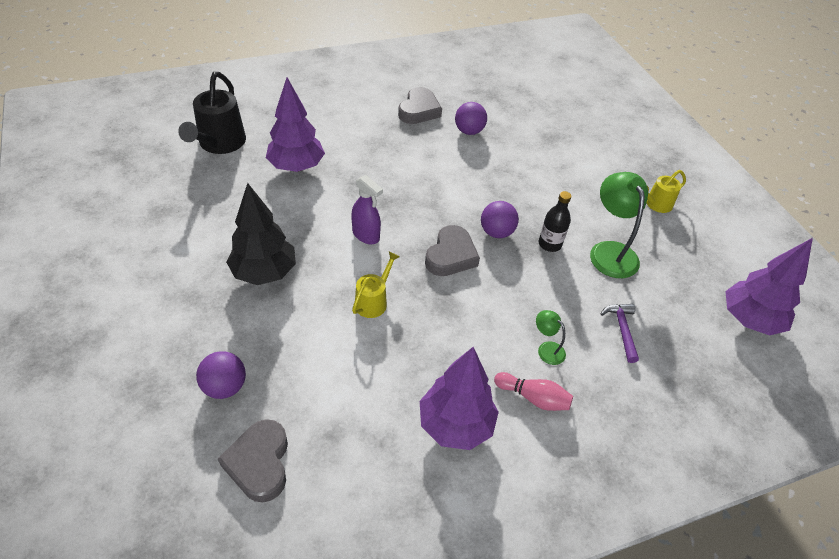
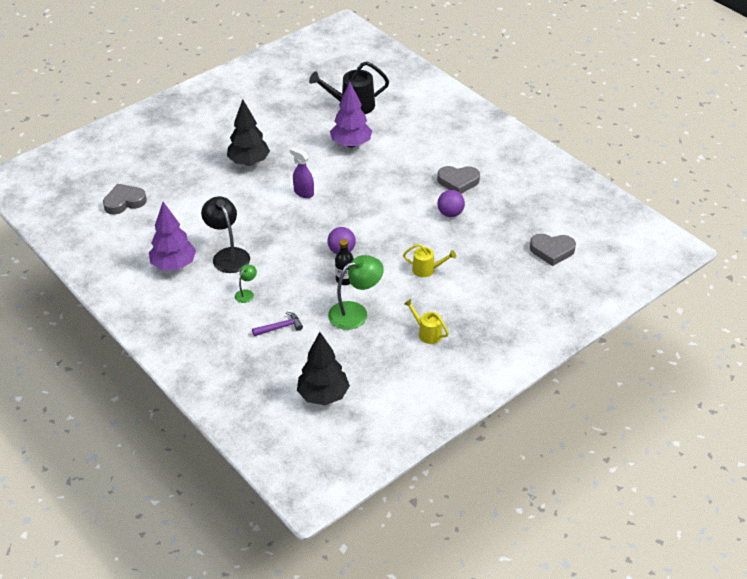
camera: 75 degrees right, 5 degrees down
(225, 387) = (164, 175): purple ball -> none
(366, 235) = (303, 192): purple spray bottle -> purple spray bottle turned 105 degrees clockwise
(373, 301) = (249, 211): yellow watering can -> yellow watering can (427, 270)
(451, 255) = (306, 234): grey heart -> grey heart (552, 251)
(458, 349) = (228, 255): none -> black lamp
(533, 398) = (206, 293): pink bowling pin -> none
(749, 320) = (323, 396): purple tree -> black tree

